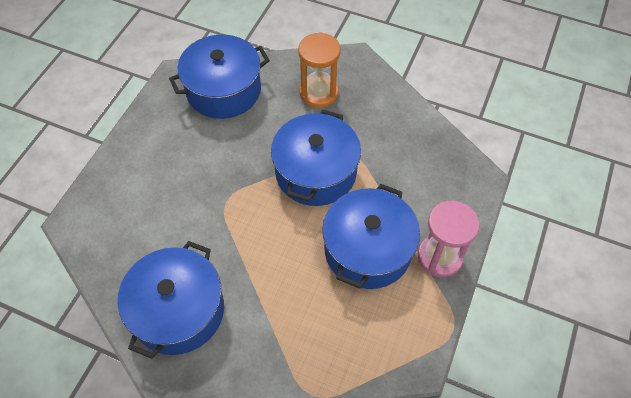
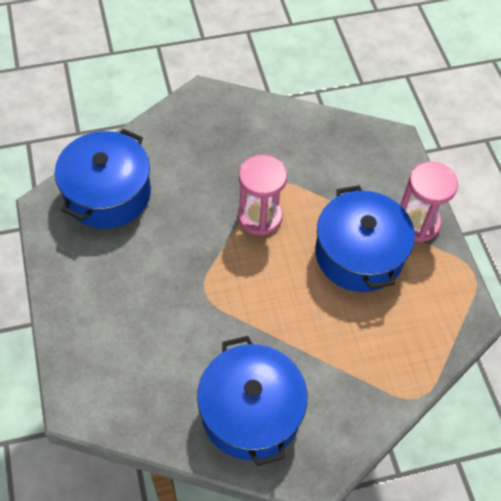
camera: 40 degrees left, 0 degrees up
(316, 172) = (260, 217): blue pot -> pink hourglass
(319, 93) = (199, 145): orange hourglass -> none

